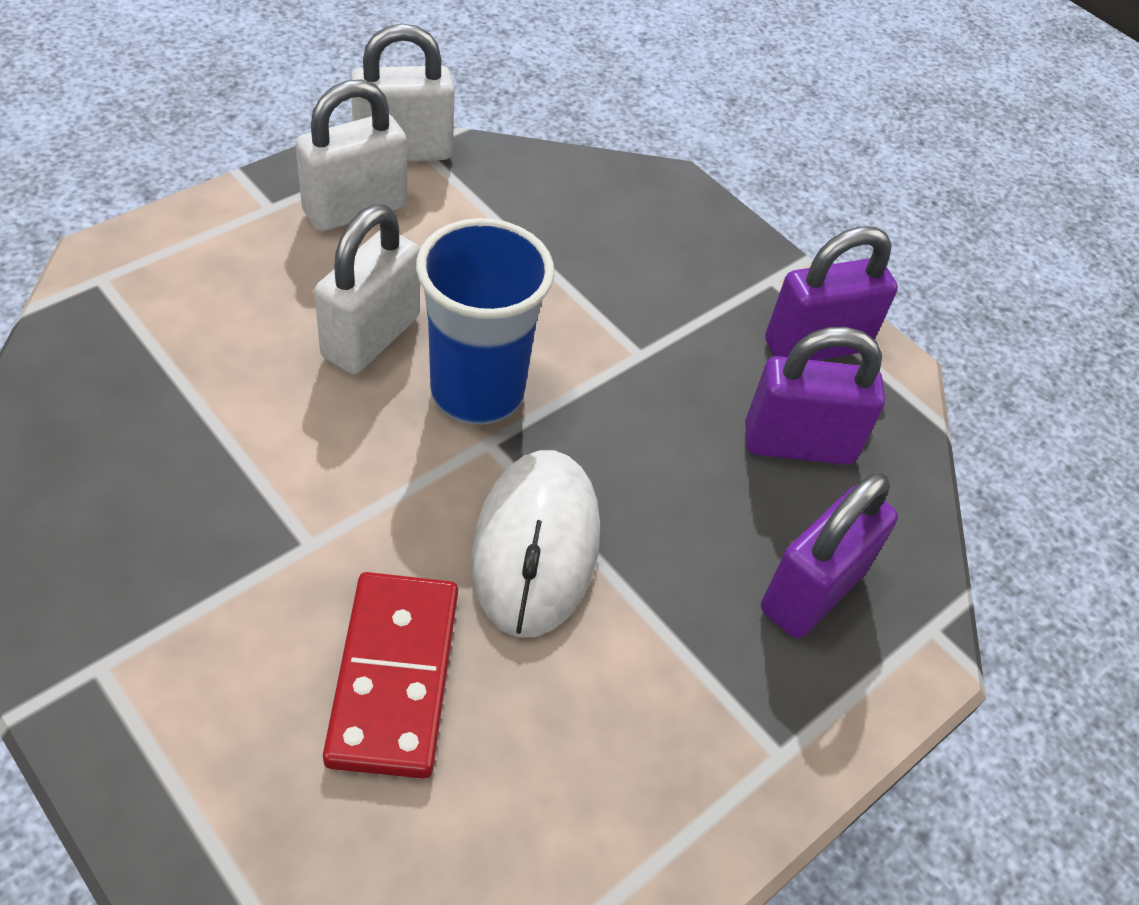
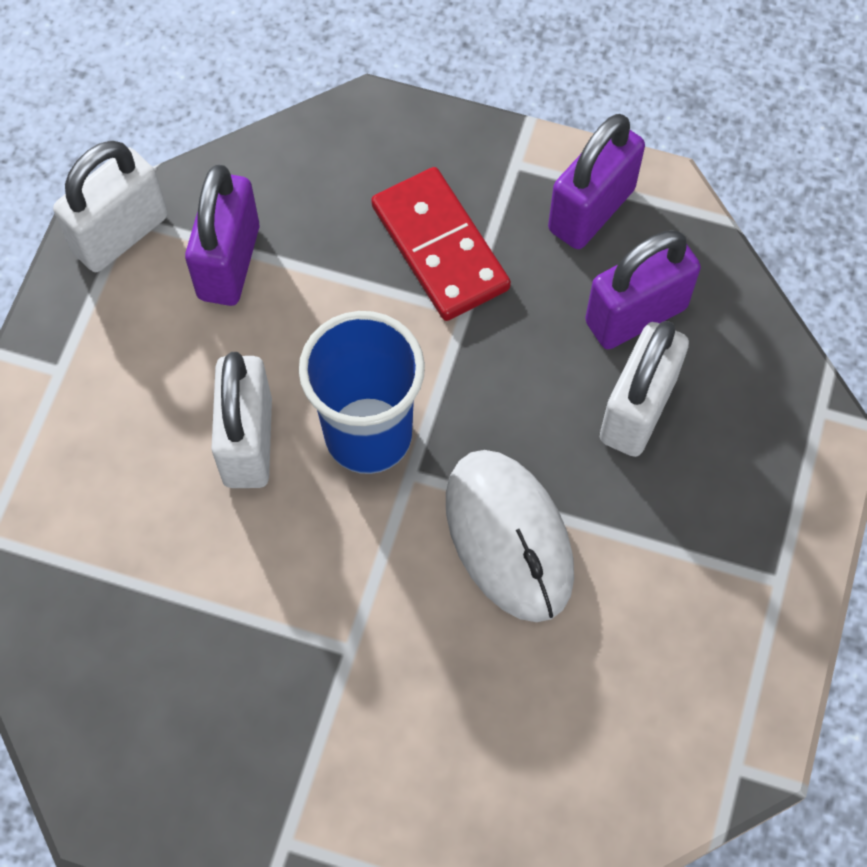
camera: 25 degrees left, 15 degrees up
(355, 209) = (131, 324): white padlock -> white padlock (637, 409)
(393, 676) = (488, 706): red domino -> red domino (439, 247)
(812, 591) = (723, 438): purple padlock -> purple padlock (229, 262)

